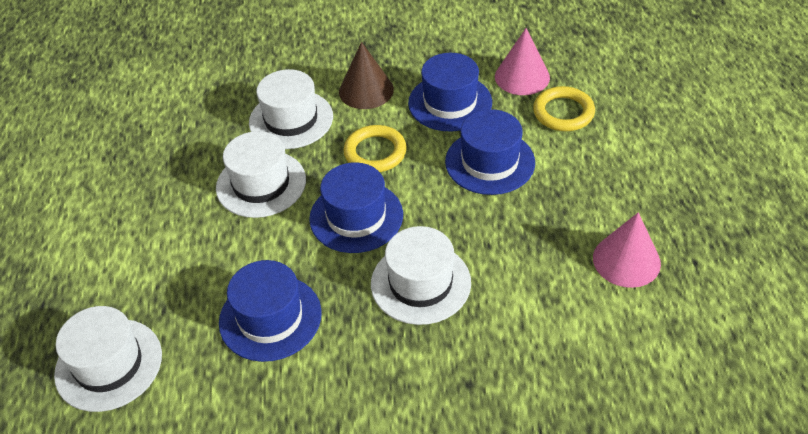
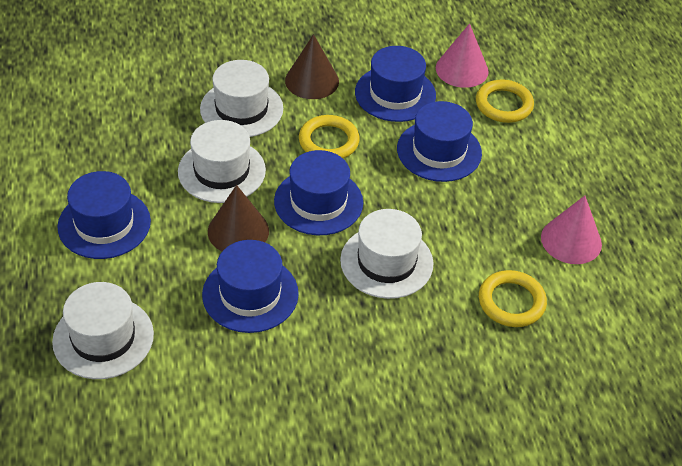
camera: 10 degrees left, 0 degrees up
(133, 239) = (104, 224): none -> blue hat
(268, 248) = (238, 231): none -> brown cone
(554, 330) = (511, 302): none -> yellow ring

